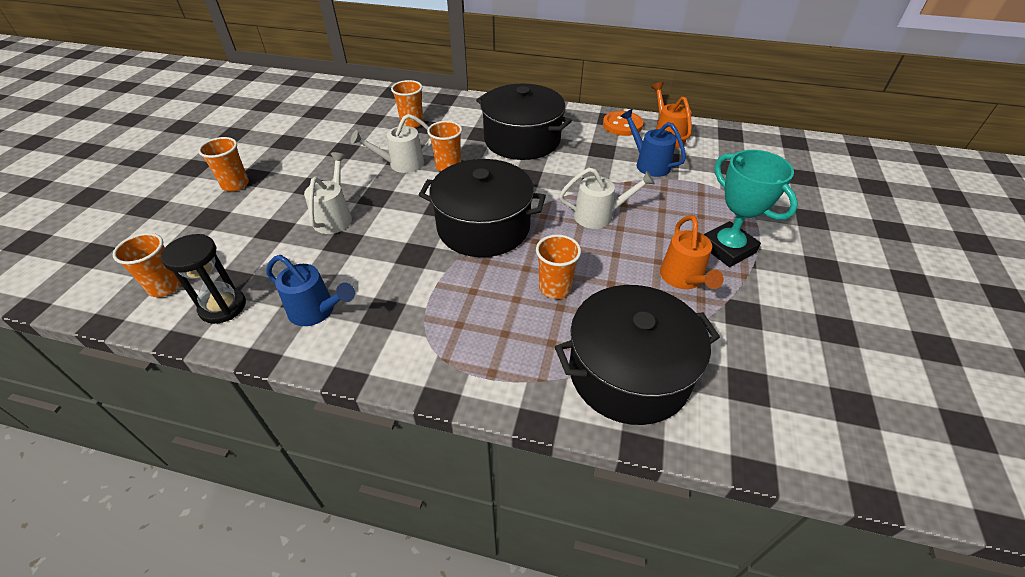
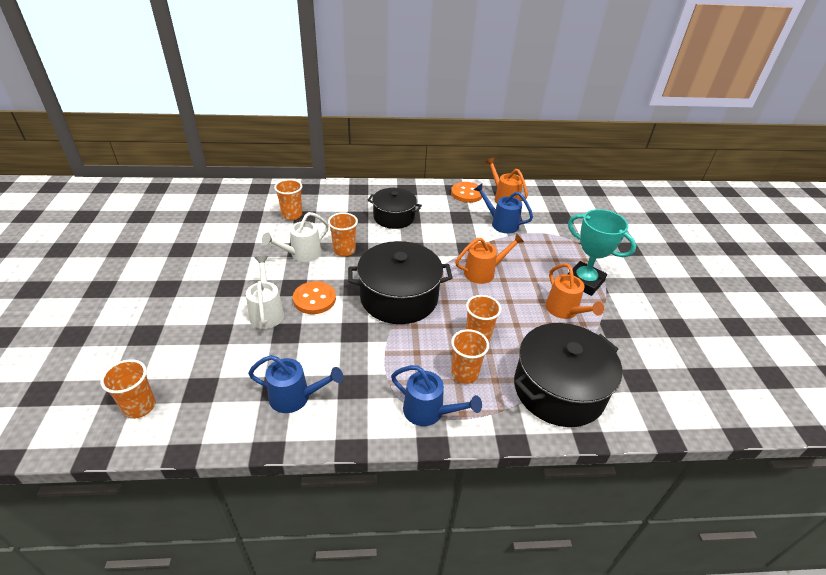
camera: 20 degrees left, 5 degrees down
(223, 307) = (207, 413): black hourglass -> none
(235, 184) = (154, 298): orange cup -> orange cup (464, 373)
(390, 212) = (314, 299): none -> orange button
(453, 361) = (429, 412): none -> blue watering can
(522, 140) = (394, 217): black pot -> black pot, size x0.64
(599, 216) = (484, 272): white watering can -> orange watering can

